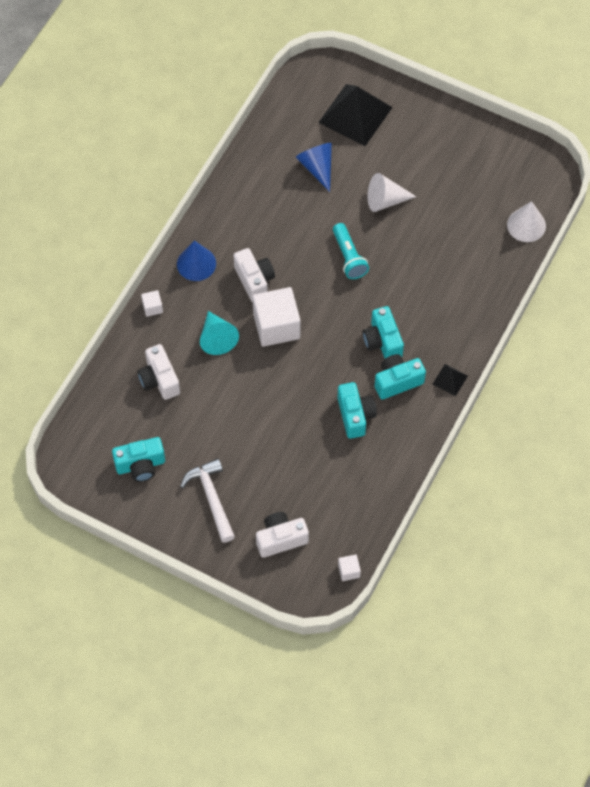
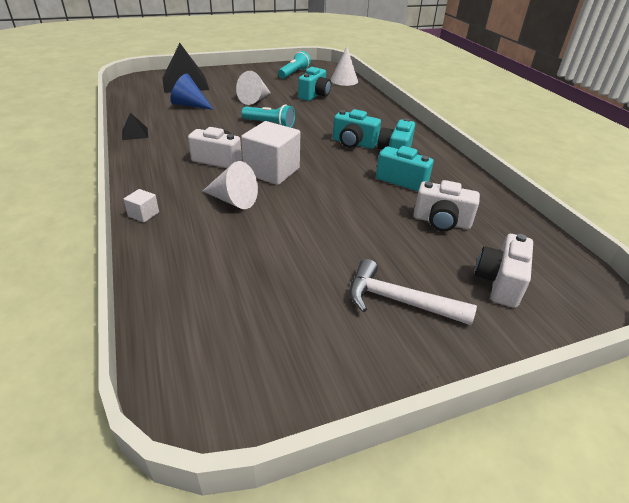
camera: 50 degrees left, 25 degrees down
(140, 465) = (290, 331): turquoise camera -> turquoise camera (314, 95)
(159, 380) = (215, 253): white camera -> white camera (441, 222)
(196, 263) = (154, 174): blue cone -> none
(217, 338) = (233, 200): turquoise cone -> white cone
(349, 571) = (575, 261): white cube -> none
(450, 379) = (419, 137): black pyramid -> black pyramid (135, 133)
(492, 168) = (294, 73): none -> turquoise flashlight

